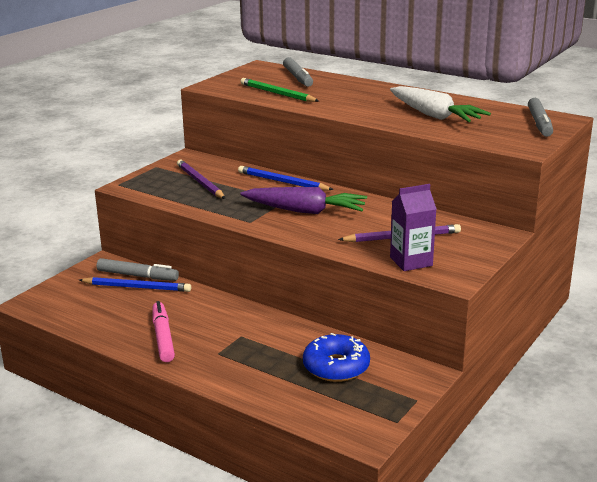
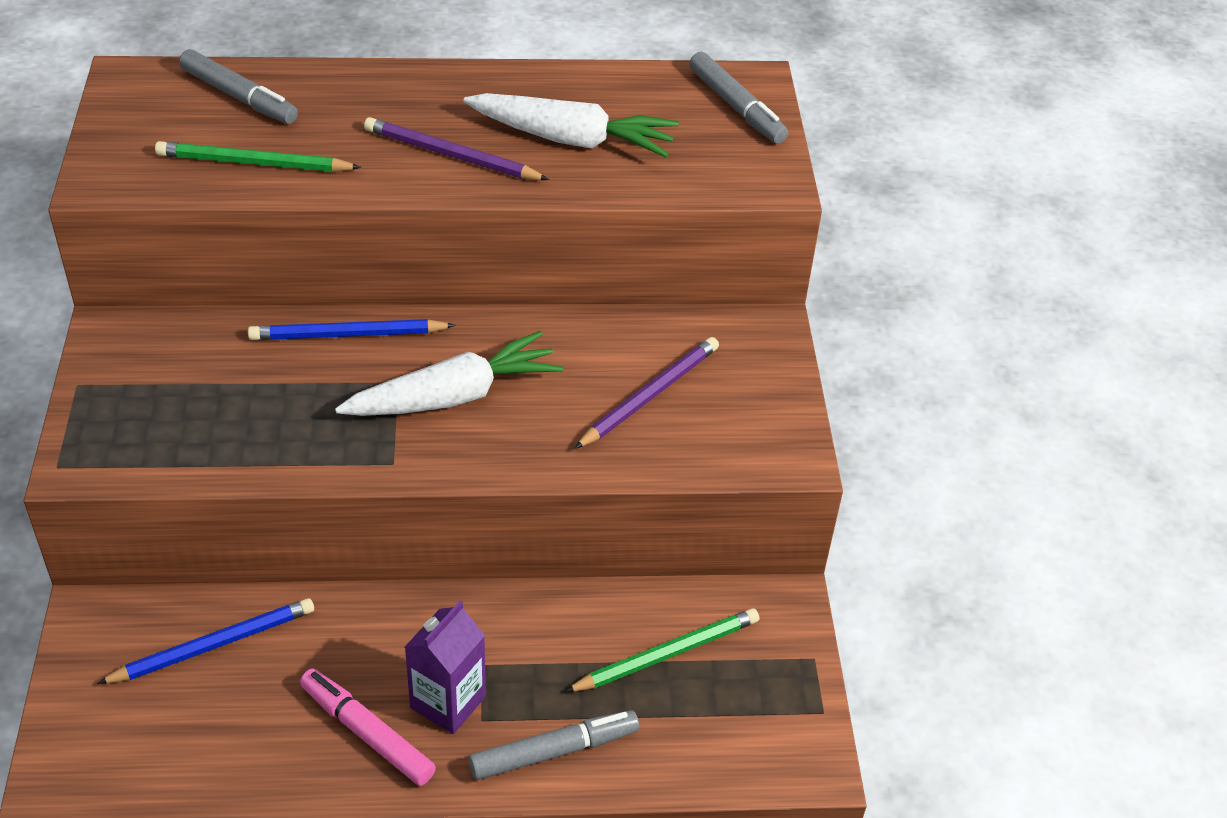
camera: 40 degrees left, 20 degrees up
(137, 276) = (187, 618): grey marker -> grey marker (554, 751)
(200, 182) = (206, 396): purple pencil -> purple pencil (451, 155)
(305, 211) = (455, 396): purple carrot -> white carrot
(336, 367) = (666, 654): blue donut -> green pencil
(411, 261) = (708, 447): purple carton -> purple carton (448, 702)

